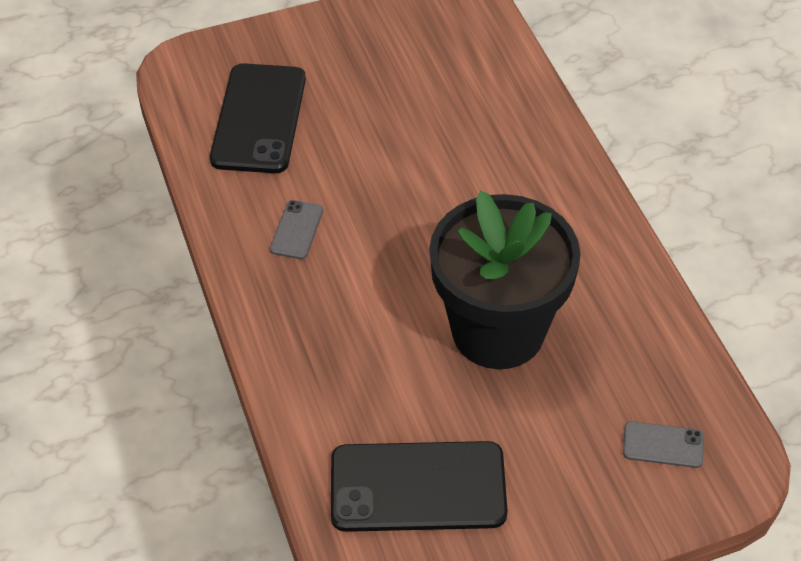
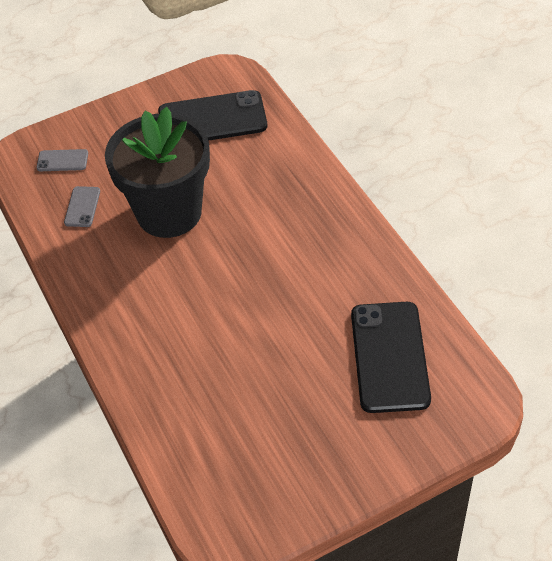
camera: 175 degrees right, 0 degrees up
(297, 230) = (328, 263): grey phone -> grey phone (82, 207)

